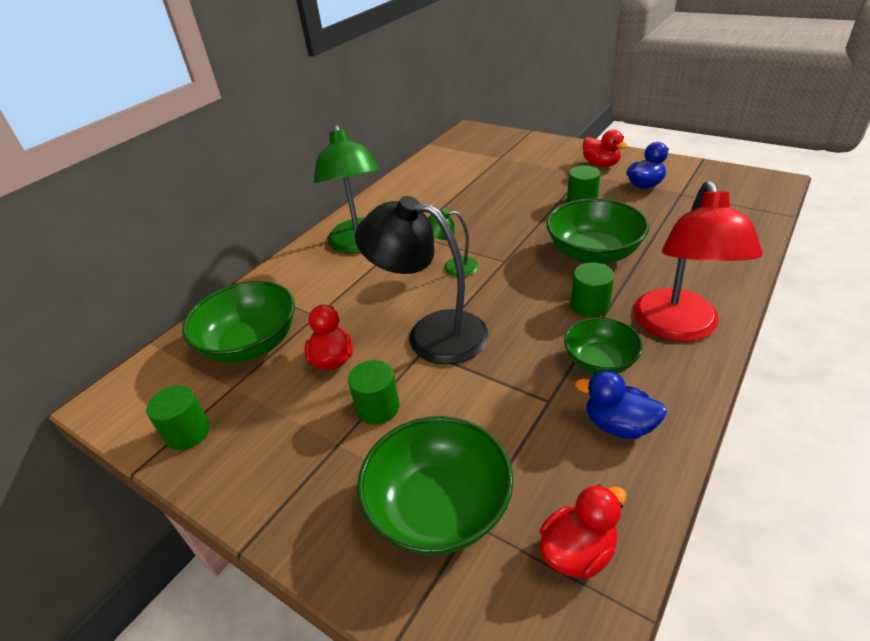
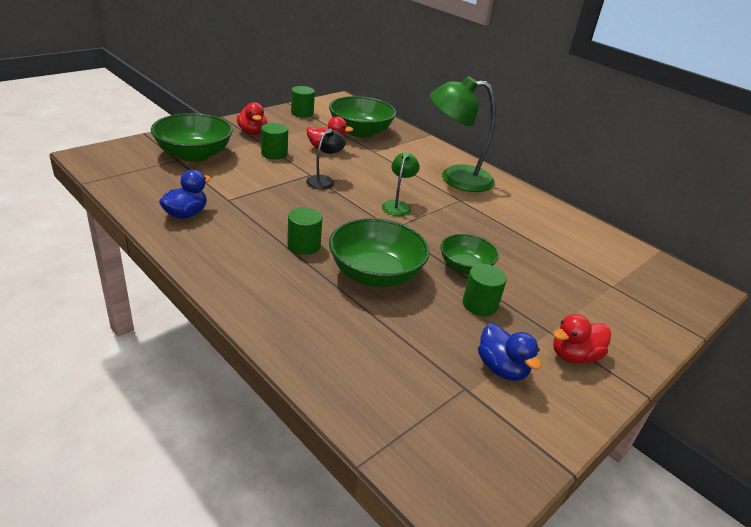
camera: 95 degrees right, 5 degrees down
(431, 333) = (324, 180): black lamp -> black lamp, size x0.50
(578, 551) = (132, 178): red duck -> red duck (252, 132)
(600, 361) = (242, 228): green bowl -> green bowl (465, 267)
(678, 327) = (244, 274): red lamp -> none

